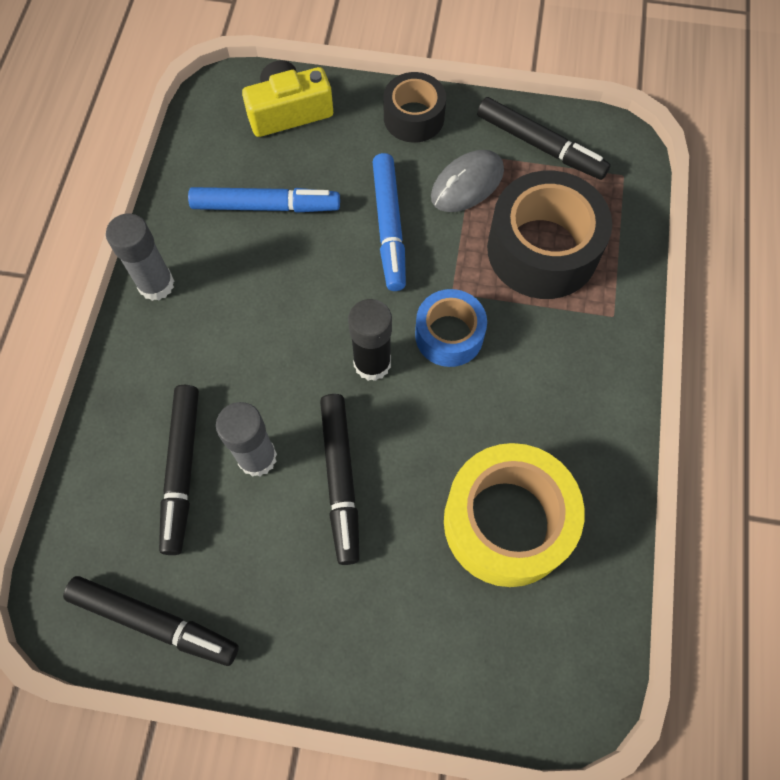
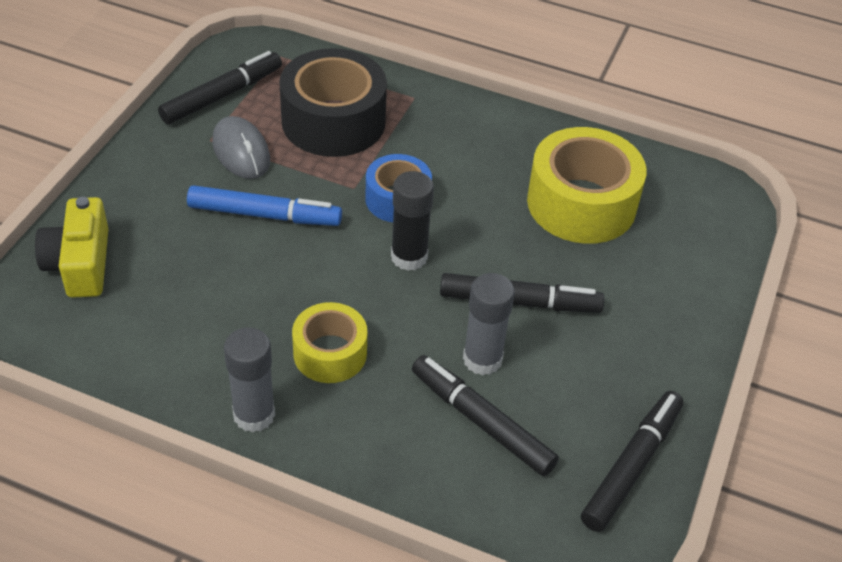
camera: 80 degrees left, 20 degrees down
(182, 470) = (481, 421): black marker -> black marker turned 150 degrees counterclockwise
(235, 324) = (330, 353): none -> yellow tape
(266, 206) = (195, 304): blue marker -> none
(413, 117) = (142, 170): black tape -> none

